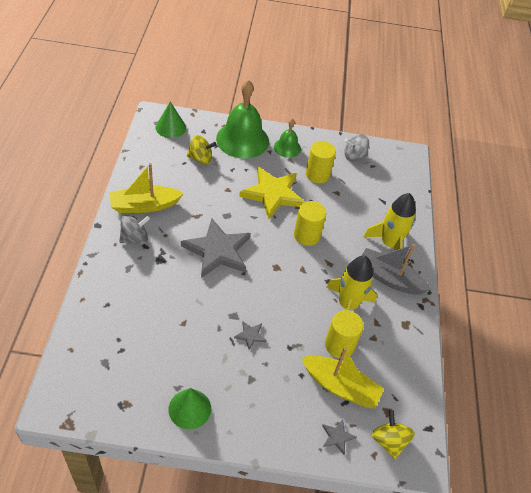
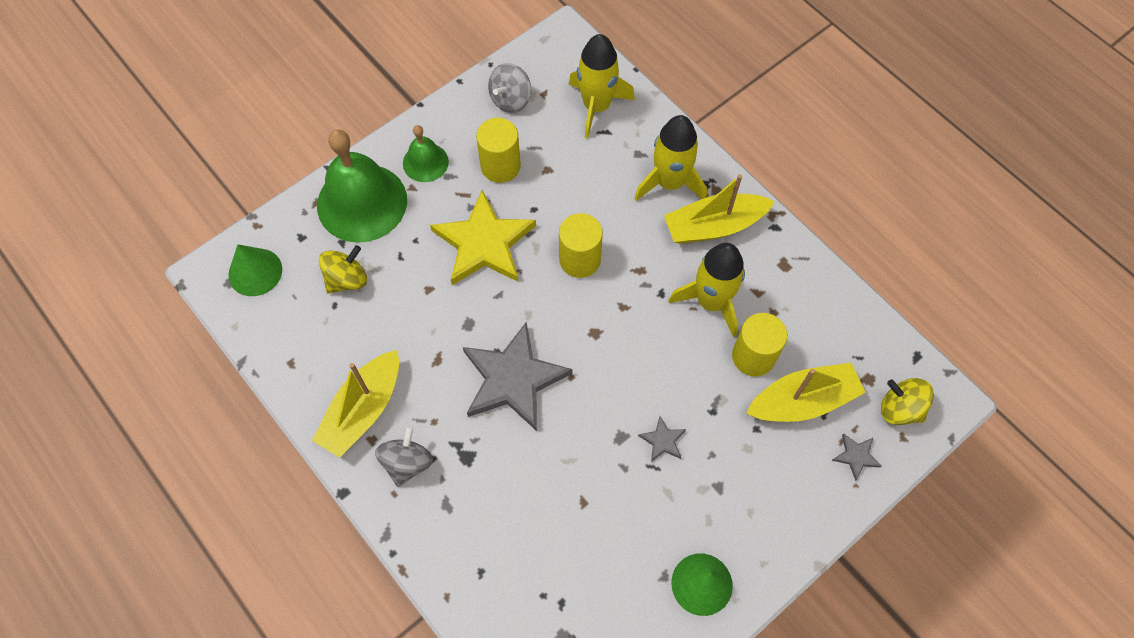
camera: 40 degrees left, 15 degrees up
(389, 278) = (714, 226): grey boat -> yellow boat
(391, 189) = (596, 106): none -> yellow rocket

